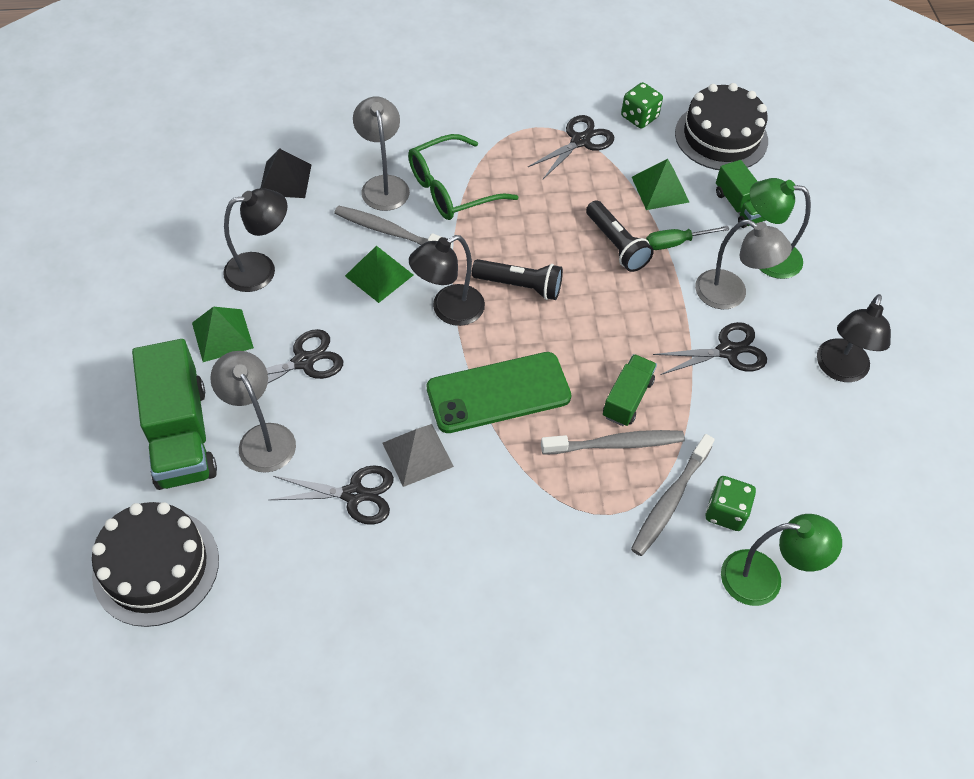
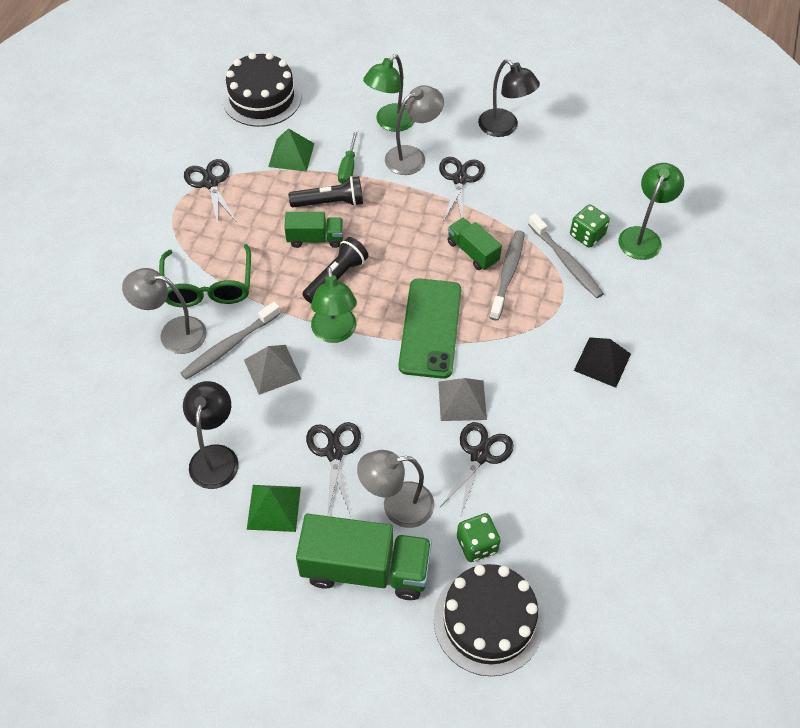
camera: 65 degrees left, 0 degrees up
(285, 179) = (119, 406): black pyramid -> black pyramid (602, 362)
(379, 275) = (272, 369): green pyramid -> grey pyramid
(448, 310) = (335, 333): black lamp -> green lamp
(639, 117) = (209, 137): green dice -> green dice (477, 544)
(739, 206) = (335, 117): green truck -> green truck (315, 238)

